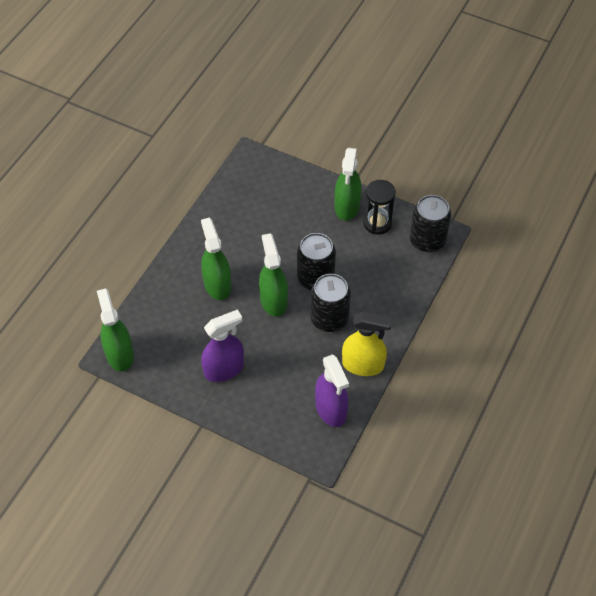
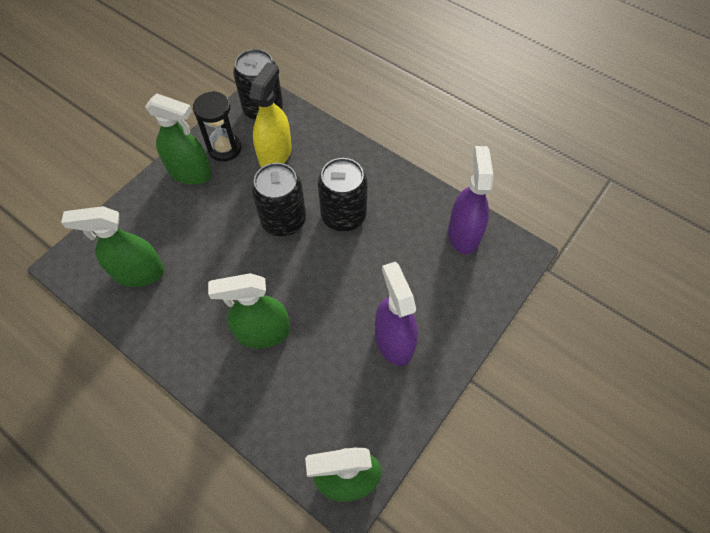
camera: 80 degrees left, 5 degrees up
(273, 300) = (304, 270): green spray bottle -> green spray bottle (139, 273)
(331, 409) = (463, 234): purple spray bottle -> purple spray bottle turned 75 degrees counterclockwise
(363, 365) = (410, 194): yellow spray bottle -> yellow spray bottle (275, 154)

